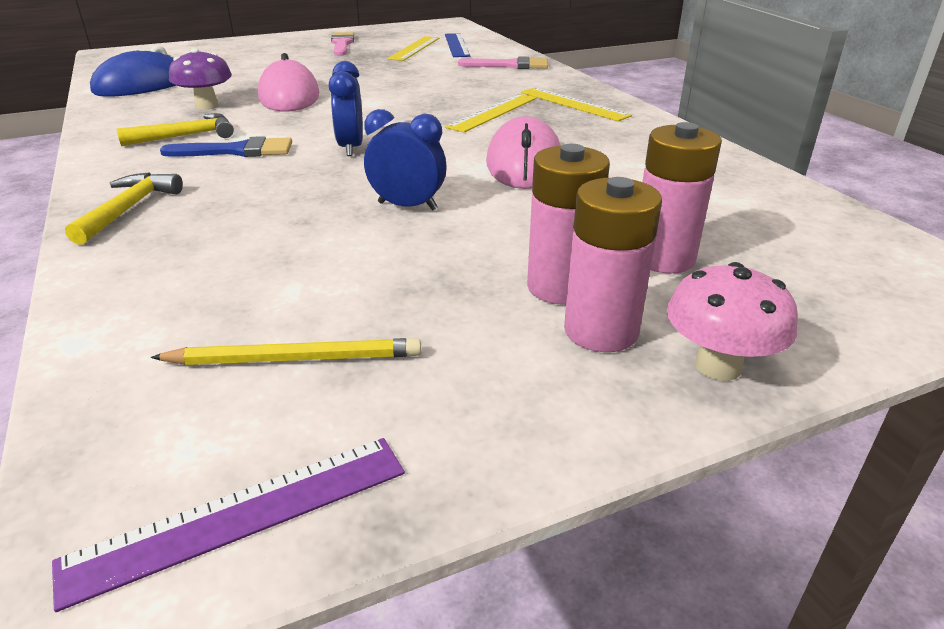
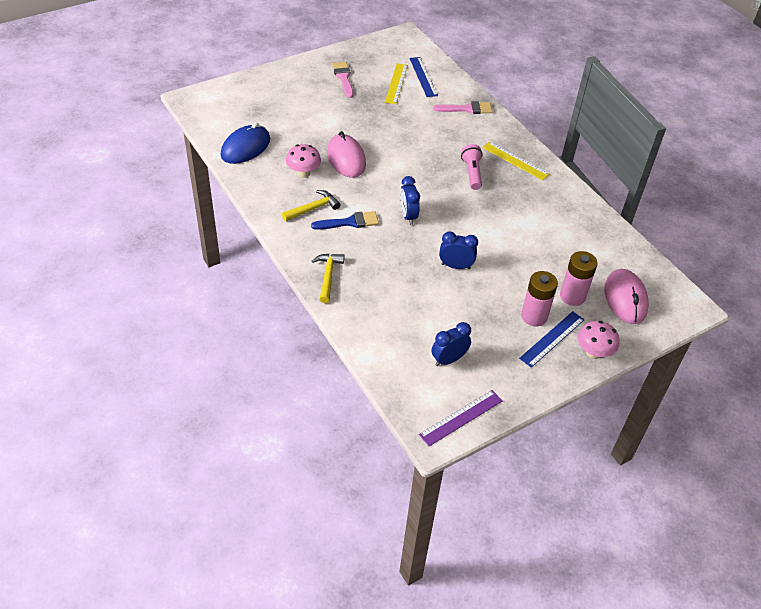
camera: 10 degrees left, 15 degrees up
(207, 106) = (303, 173): purple mushroom -> pink mushroom
(296, 358) = (448, 359): yellow pencil -> blue clock
(493, 112) = (472, 173): yellow ruler -> pink flashlight
(524, 164) = (501, 227): pink mouse -> pink mouse (625, 299)
(601, 331) = (552, 339): pink battery -> blue ruler

